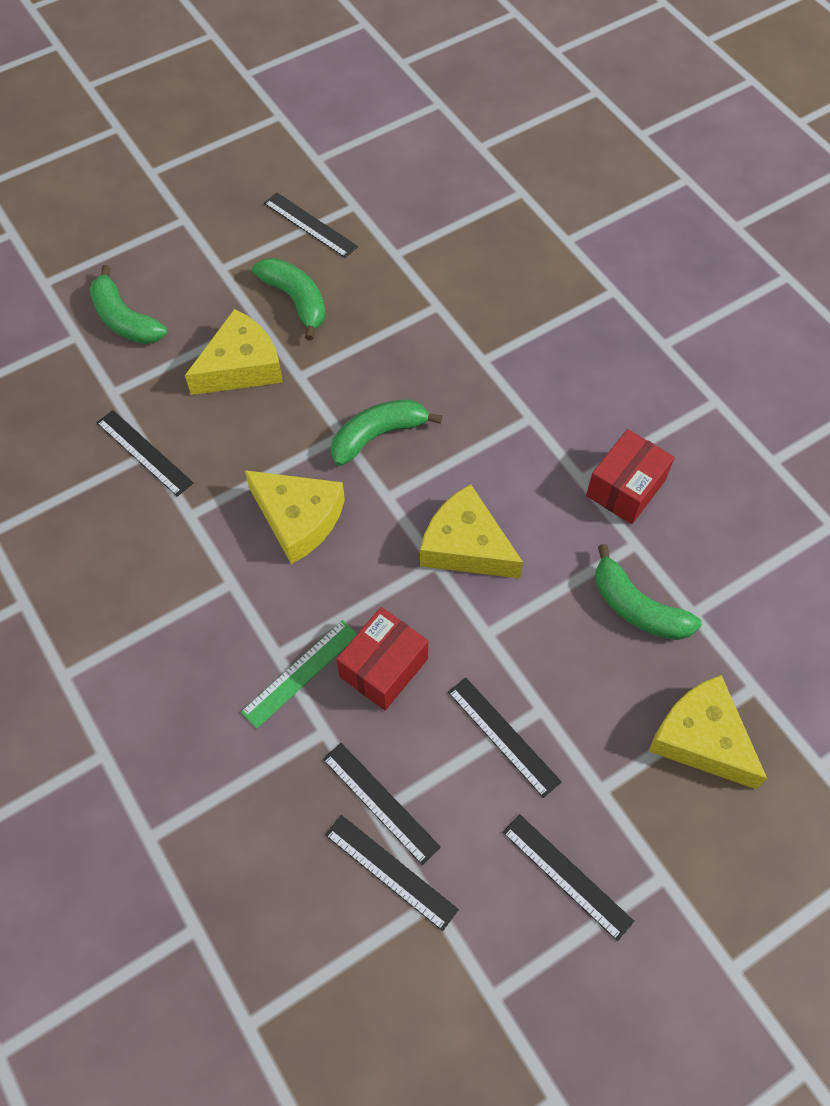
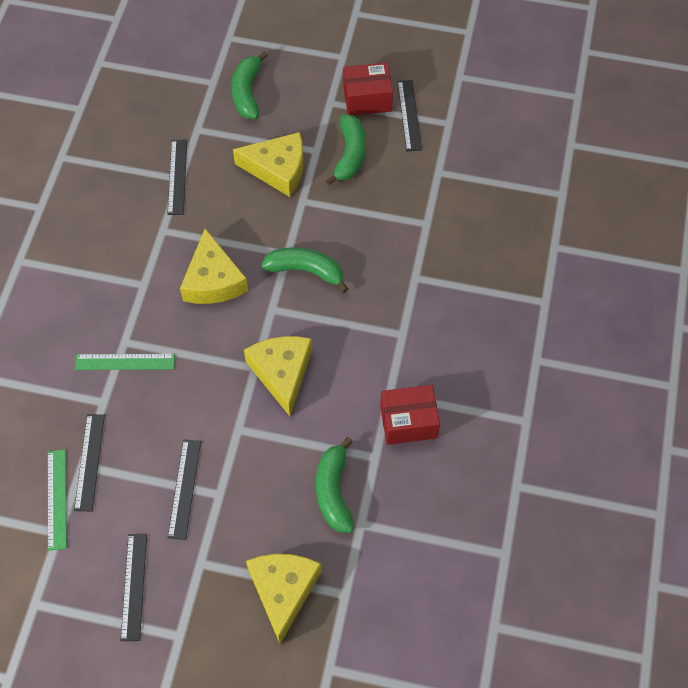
camera: 45 degrees right, 0 degrees up
(383, 667) = (167, 397): red box -> red box (367, 99)
(390, 872) = (56, 499): black ruler -> green ruler

